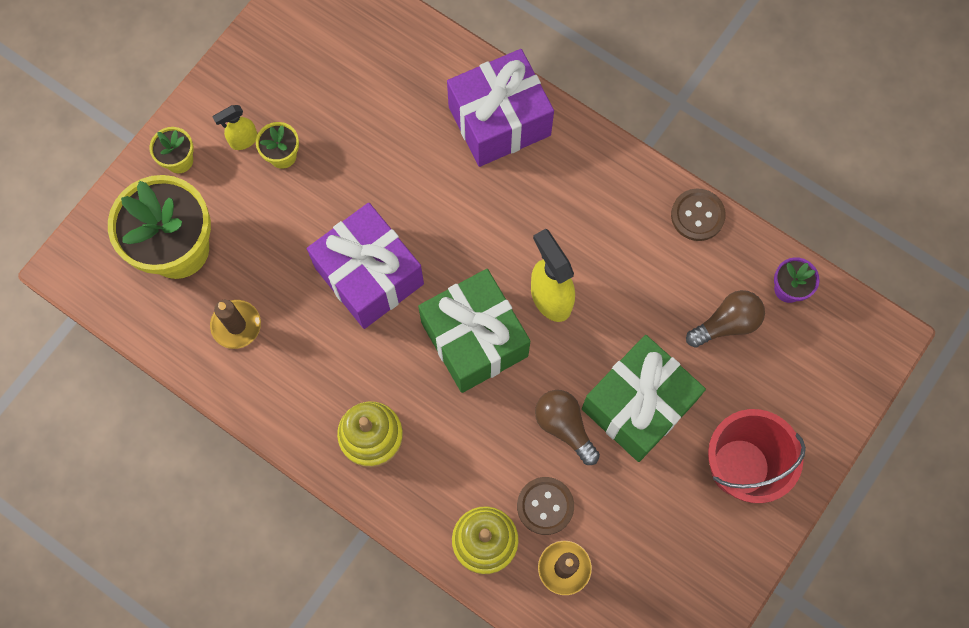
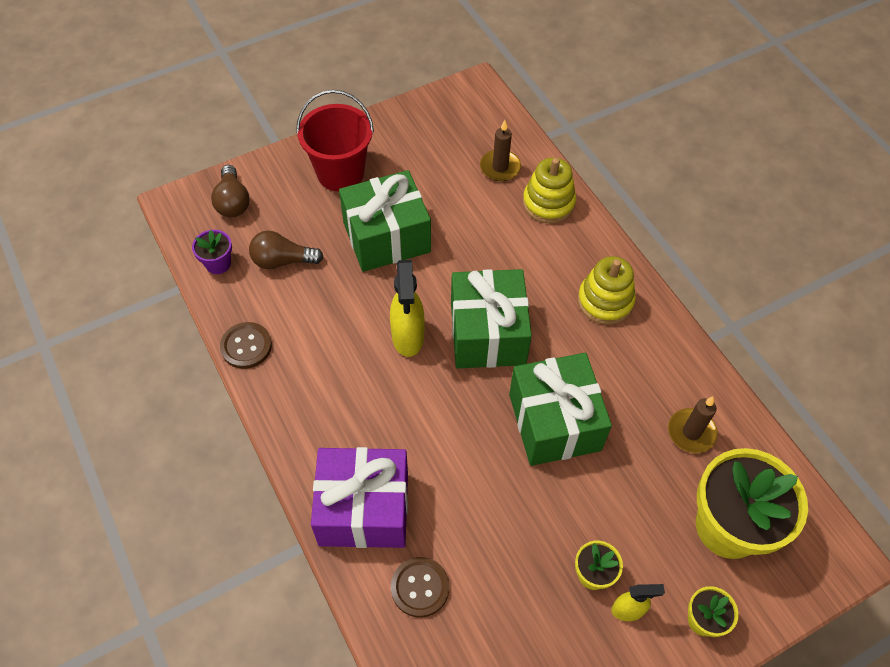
camera: 155 degrees left, 15 degrees down
(369, 275) = (554, 422): purple gift -> green gift
(545, 506) = (493, 206): brown button -> brown button (420, 587)
(564, 426) = (450, 246): brown light bulb -> brown light bulb (233, 201)

